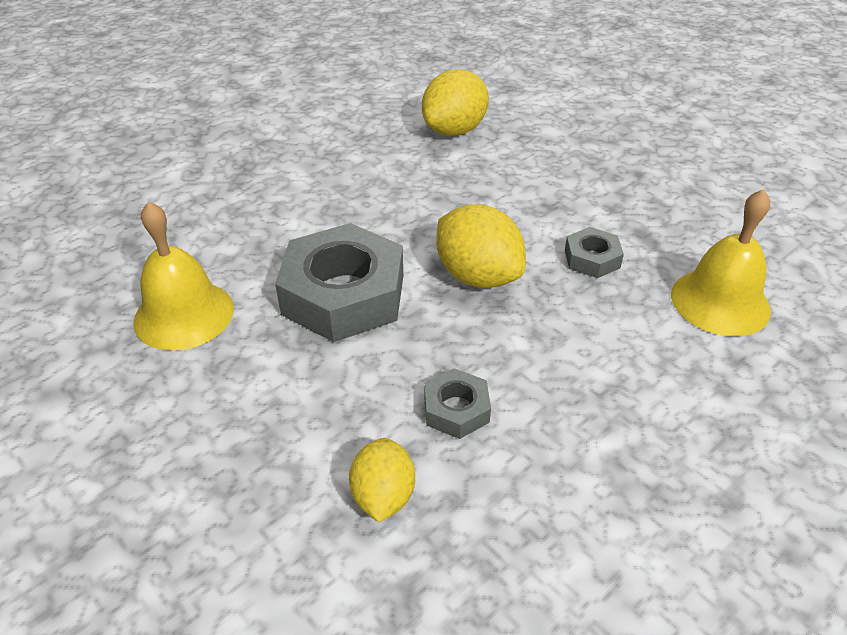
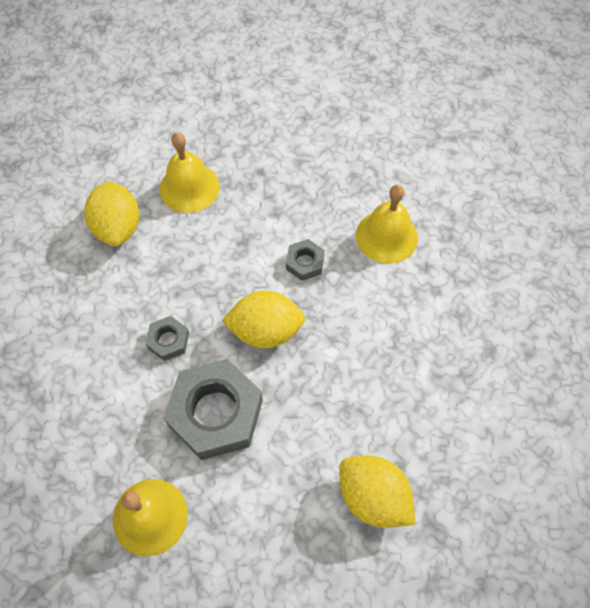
camera: 50 degrees left, 20 degrees up
(383, 496) = (373, 497): yellow lemon -> yellow lemon, size x1.59
(456, 409) = (349, 421): grey nut -> grey nut (168, 341)
(552, 144) = (189, 187): none -> yellow bell

